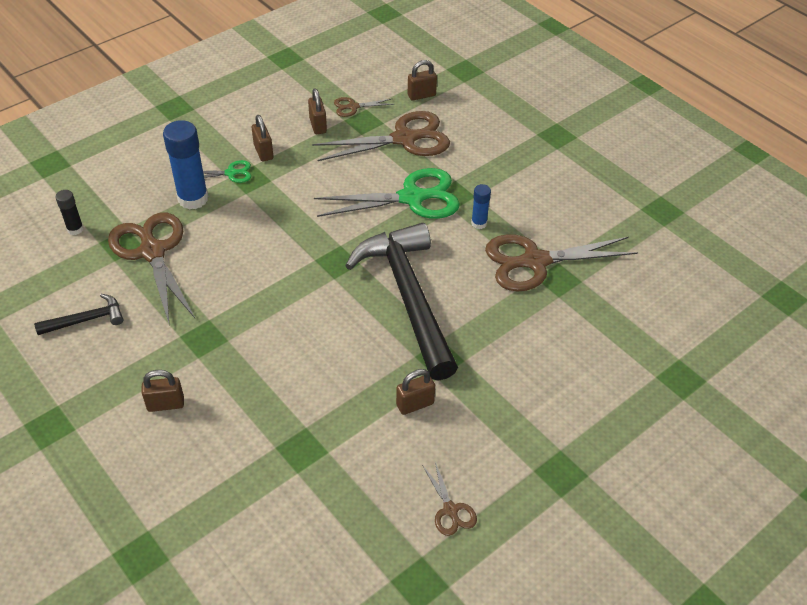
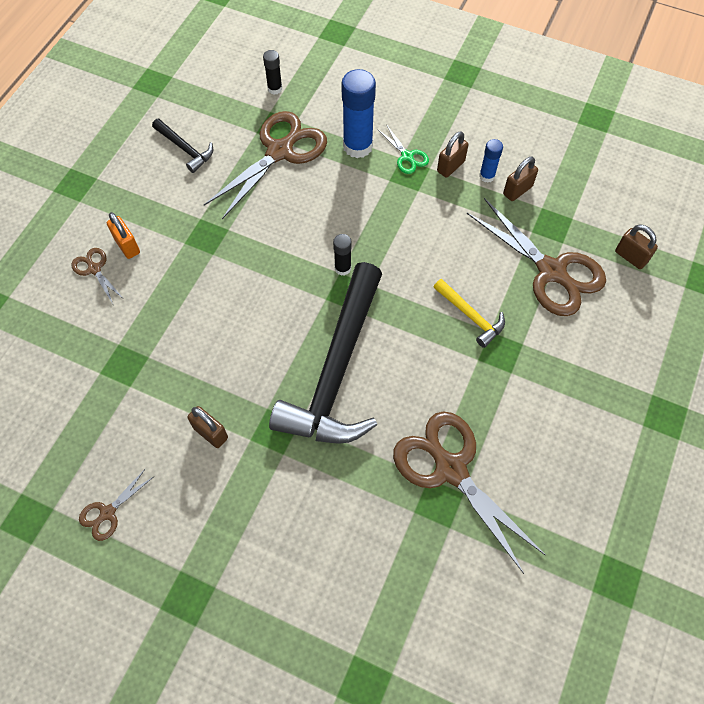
camera: 65 degrees right, 15 degrees up
(165, 404) = (127, 246): brown padlock -> orange padlock
(312, 256) = (342, 268): none -> black glue stick
(353, 107) = (566, 206): brown scissors -> brown scissors (94, 269)
(408, 296) = (336, 370): black hammer -> black hammer turned 150 degrees clockwise
(412, 198) = (471, 316): green scissors -> yellow hammer
(479, 223) = (473, 392): blue glue stick -> blue glue stick (487, 176)

